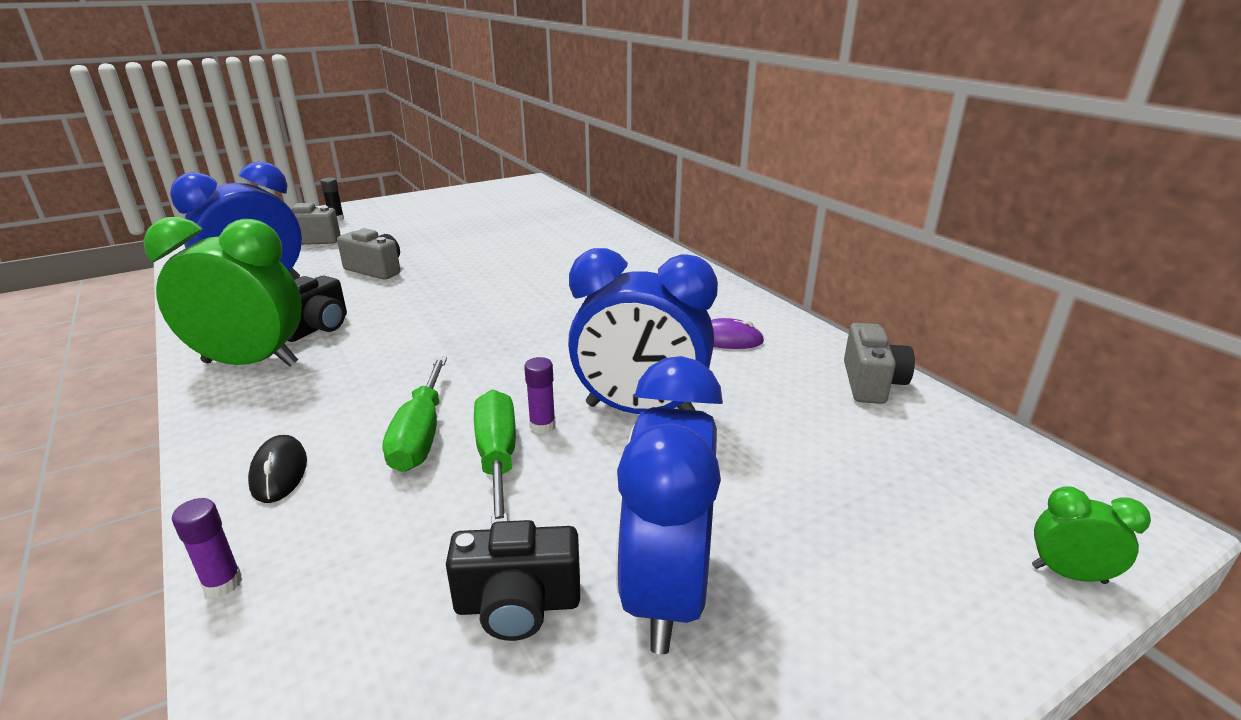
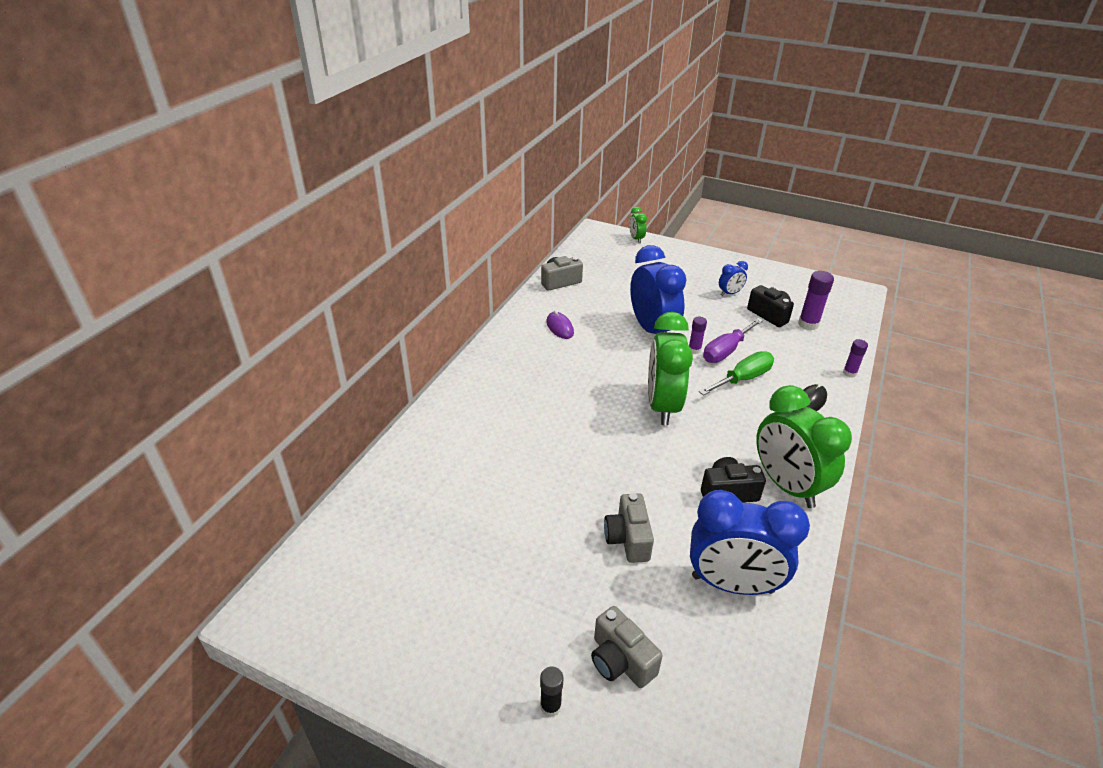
camera: 125 degrees left, 10 degrees up
(406, 656) = (808, 324): none -> purple glue stick
(479, 346) = (662, 406): none -> green clock
(497, 458) = (726, 351): green screwdriver -> purple screwdriver
(665, 592) = (729, 293): blue clock -> blue clock, size x0.45

